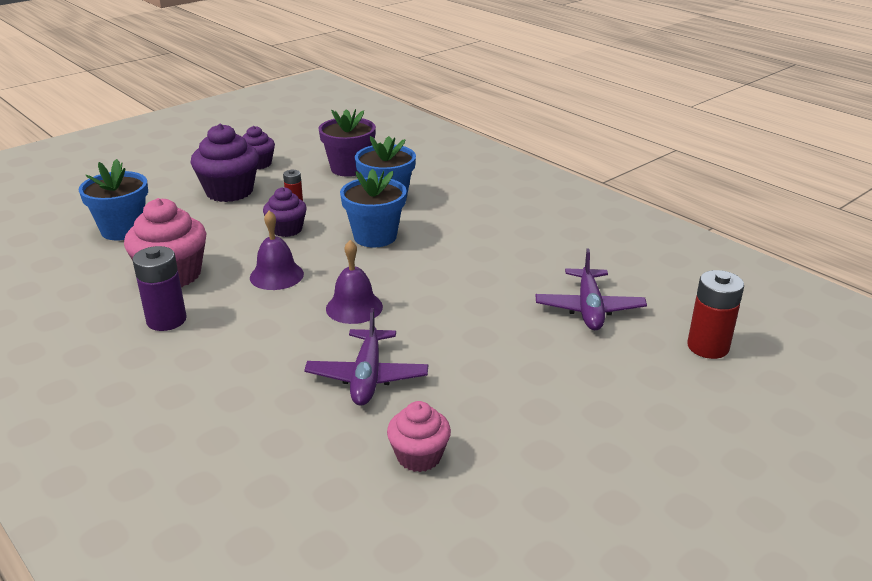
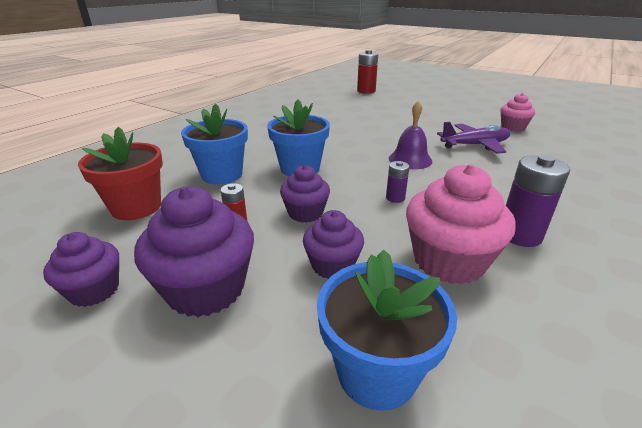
camera: 105 degrees left, 0 degrees up
(212, 231) = (332, 265): none -> purple cupcake
(276, 275) = (395, 198): purple bell -> purple battery
(349, 168) = (136, 207): purple flower pot -> red flower pot
(589, 308) = (353, 108): purple plane -> none

